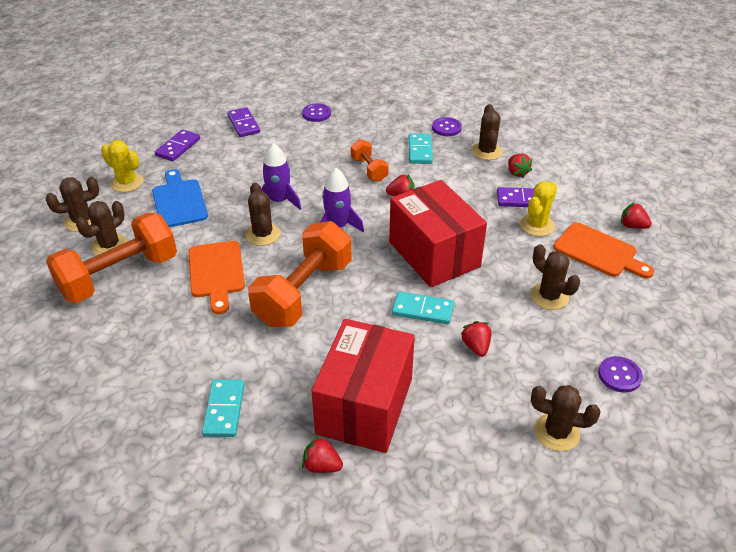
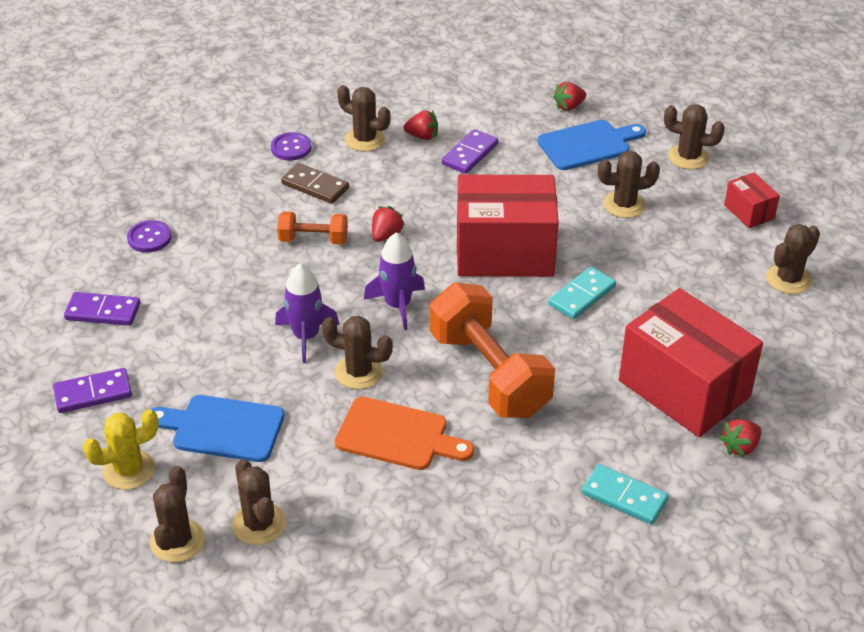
camera: 60 degrees left, 0 degrees up
(119, 276) = (331, 529): orange dumbbell -> none
(178, 147) = (93, 393): purple domino -> purple domino turned 75 degrees counterclockwise
(420, 150) = (315, 186): turquoise domino -> brown domino
(476, 346) = (657, 281): red strawberry -> none
(537, 225) = (518, 163): yellow cactus -> none
(598, 252) = (587, 145): orange cutting board -> blue cutting board
(619, 375) = (749, 212): purple button -> red box
(649, 313) = (688, 157): none -> brown cactus

